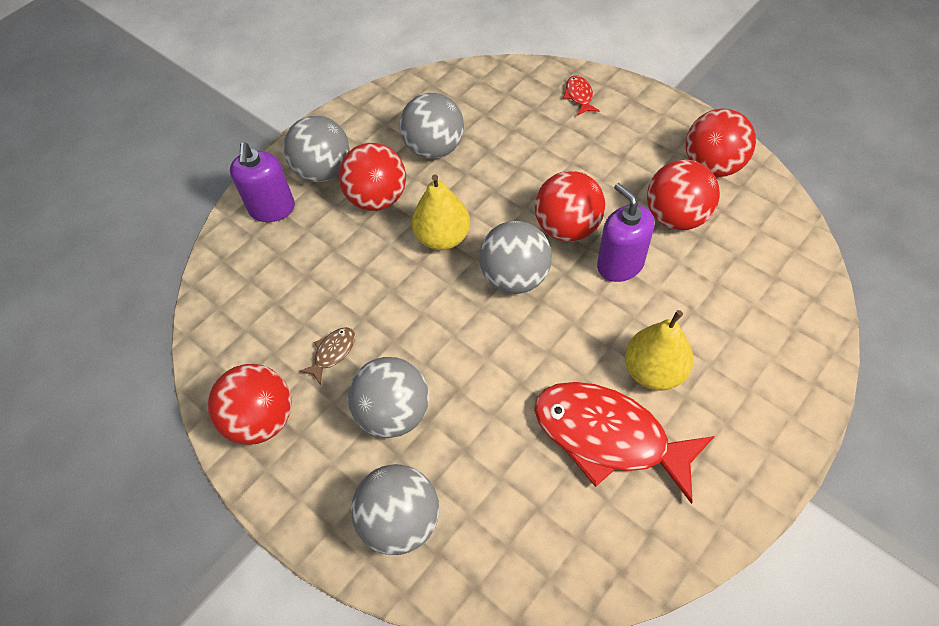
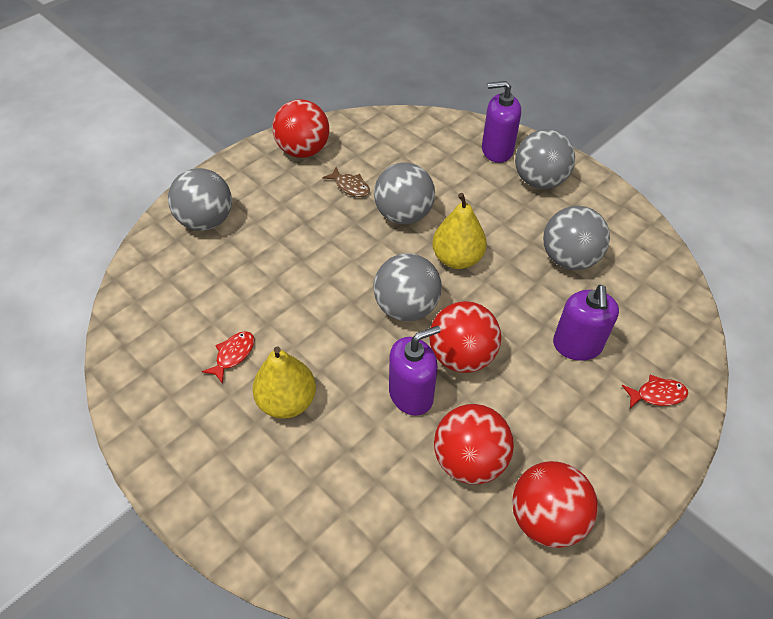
camera: 90 degrees right, 5 degrees down
(377, 198) = (505, 215): red ball -> none
(394, 413) = (290, 220): grey ball -> grey ball (403, 215)
(538, 144) = (577, 345): none -> purple soap dispenser
(608, 437) = (233, 355): red fish -> red fish, size x0.41

